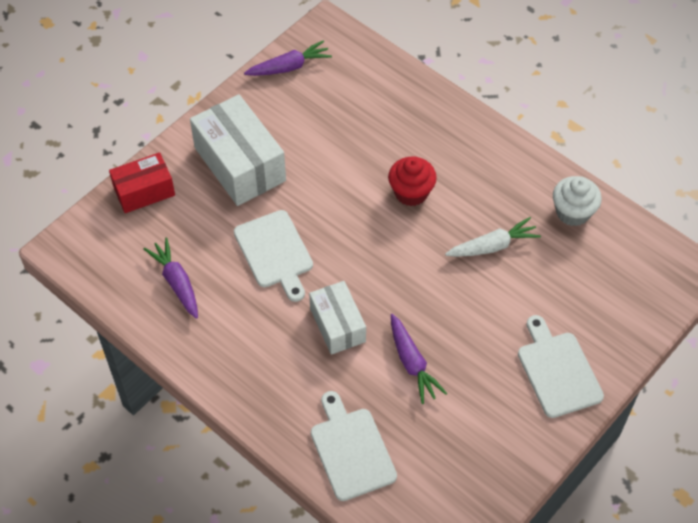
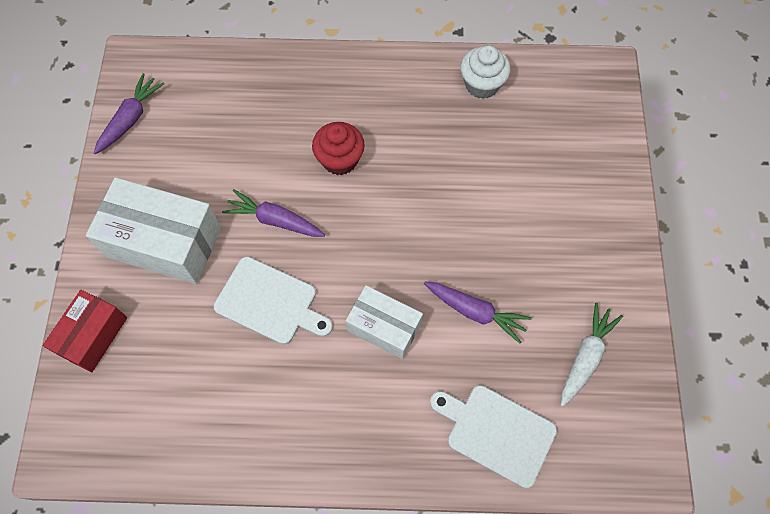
camera: 40 degrees left, 10 degrees up
(176, 282) = (203, 401): purple carrot -> purple carrot (275, 220)
(493, 246) = (447, 158): white carrot -> white carrot (585, 357)
(557, 371) = (589, 227): white cutting board -> none

